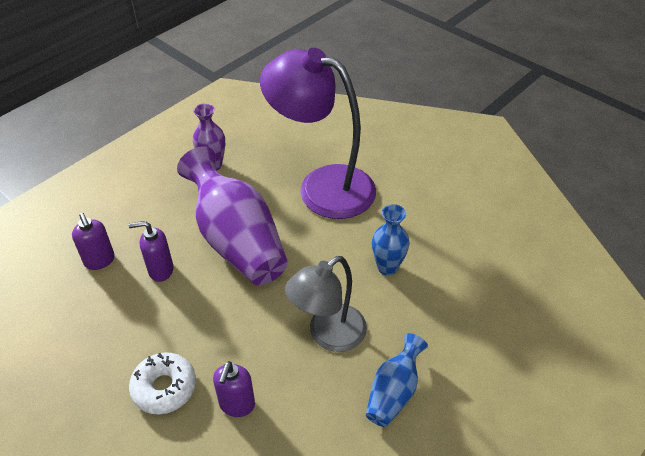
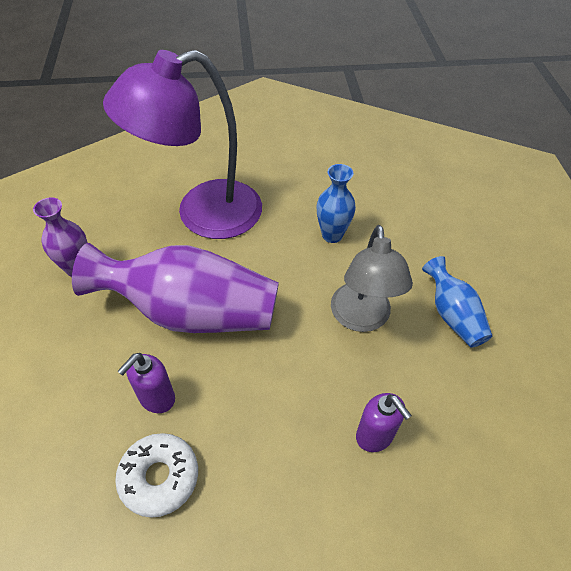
camera: 50 degrees left, 5 degrees up
(99, 261) = (79, 448): purple soap dispenser -> none
(164, 388) = (303, 488): white donut -> white donut (159, 477)

